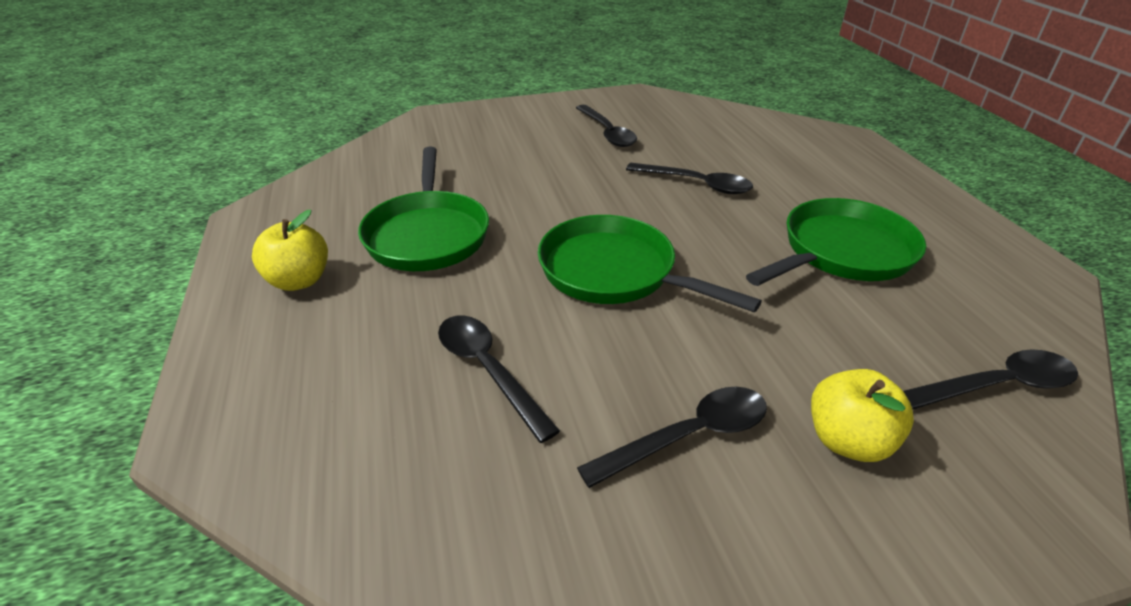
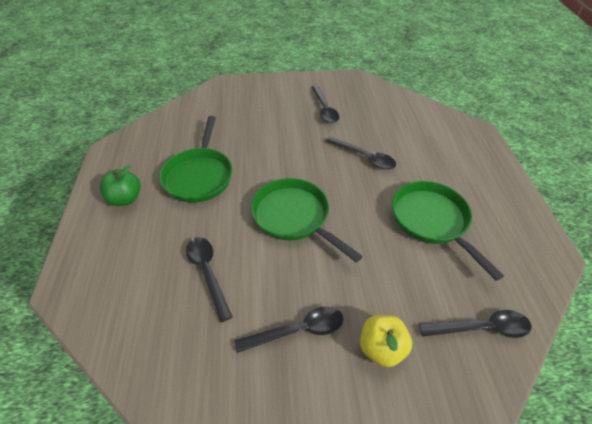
camera: 10 degrees right, 10 degrees up
(299, 281) = (125, 199): yellow apple -> green apple
(841, 252) = (432, 221): green pan -> green pan turned 90 degrees counterclockwise

